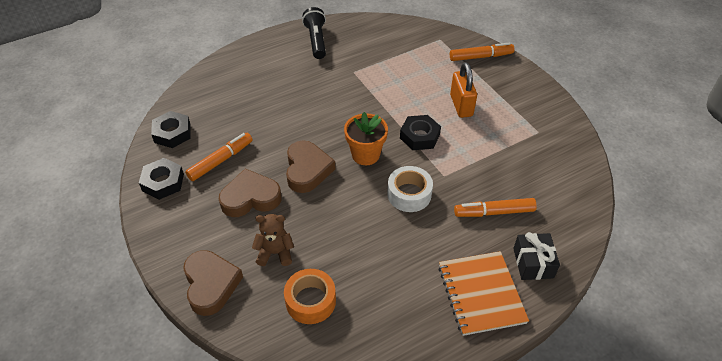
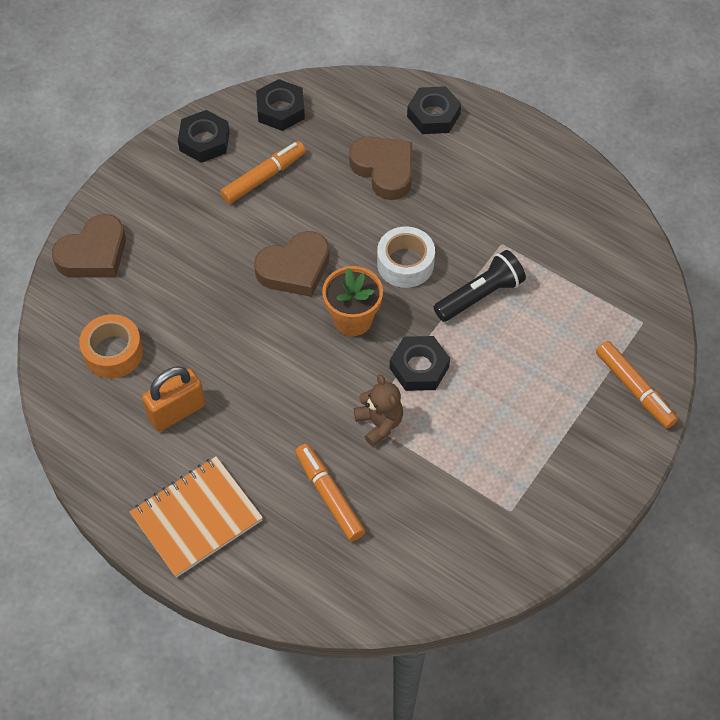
camera: 65 degrees right, 10 degrees up
(221, 160) = (264, 177): orange marker -> orange marker turned 60 degrees counterclockwise
(239, 66) = (433, 115): none -> black nut
(250, 198) = (223, 233): brown heart -> brown heart (384, 170)
(275, 253) = (159, 292): brown teddy bear -> brown teddy bear (379, 423)
(316, 40) = (539, 174): black flashlight -> black flashlight (480, 295)
(409, 194) = (311, 391): white tape -> white tape (405, 263)
(461, 105) = (509, 397): orange padlock -> orange padlock (176, 411)
(533, 263) = (268, 563): black gift -> none

